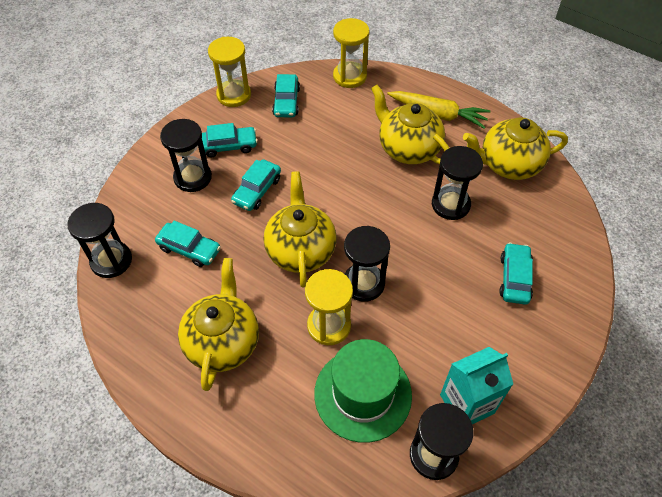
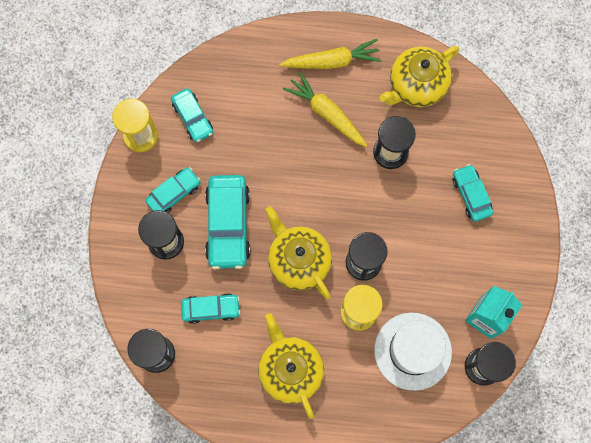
camera: 30 degrees left, 20 degrees up
(257, 190) = (228, 224): turquoise car -> turquoise car, size x1.67
(349, 76) = (231, 58): yellow hourglass -> none
(363, 394) = (412, 351): green hat -> white hat
(408, 148) = (326, 113): yellow teapot -> yellow carrot

